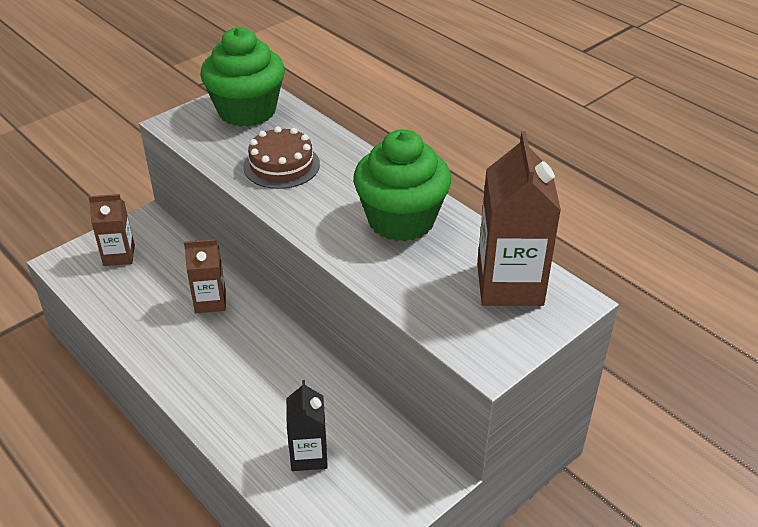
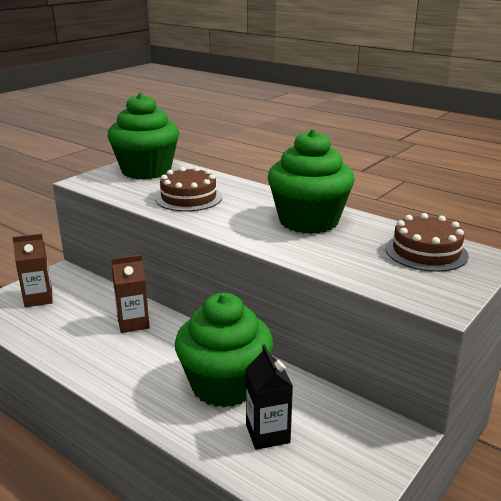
camera: 10 degrees left, 15 degrees down
(283, 393) = (225, 385): none -> green cupcake
(509, 284) = (426, 252): brown carton -> brown cake

